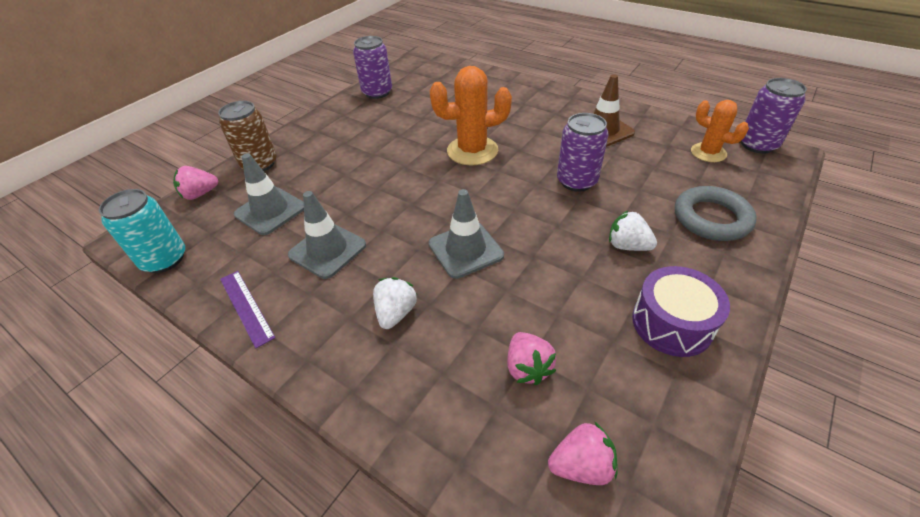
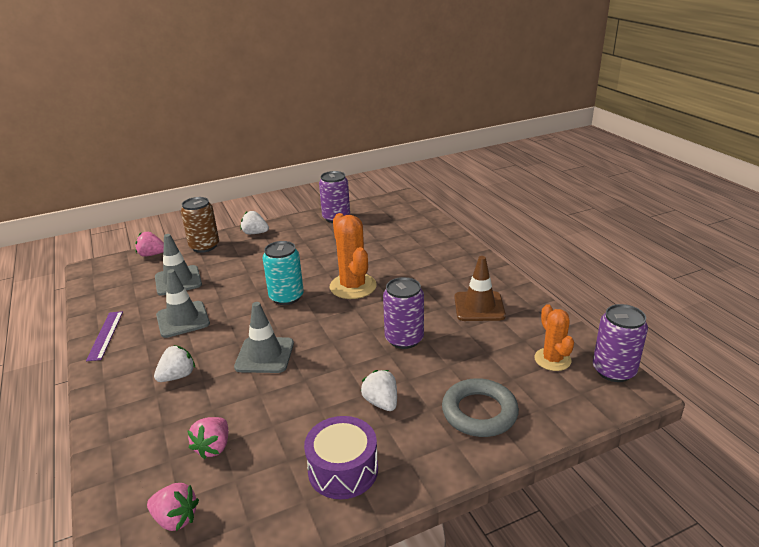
camera: 30 degrees right, 15 degrees down
(164, 259) = (95, 289): turquoise can -> turquoise can (286, 297)
(305, 132) = (255, 233): none -> white strawberry
(472, 151) = (353, 286): orange cactus -> orange cactus turned 45 degrees clockwise

